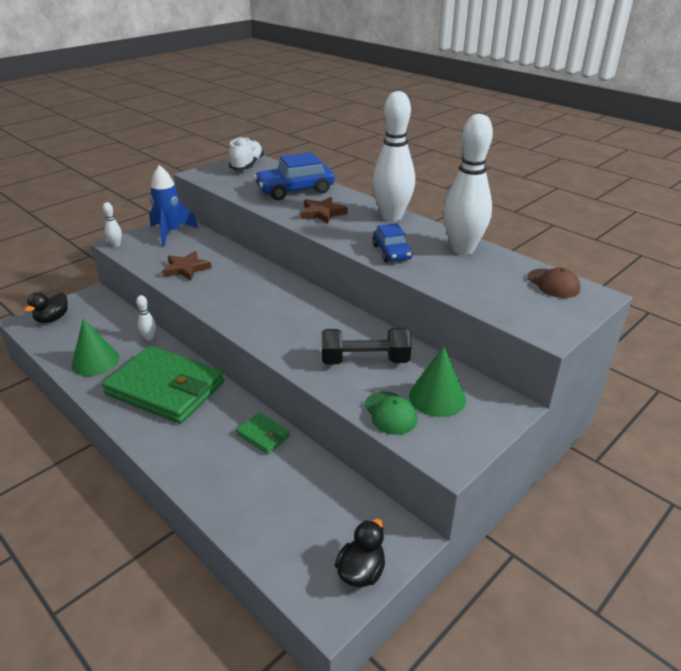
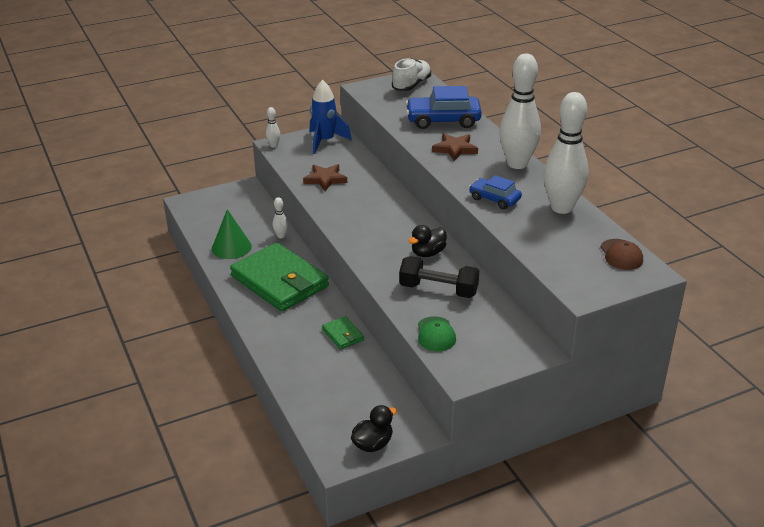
camera: 20 degrees right, 0 degrees up
(52, 319) = (207, 203): black duck -> black duck (428, 253)
(391, 252) = (494, 199): blue car -> blue car turned 120 degrees clockwise
(437, 397) = (481, 331): green cone -> none

